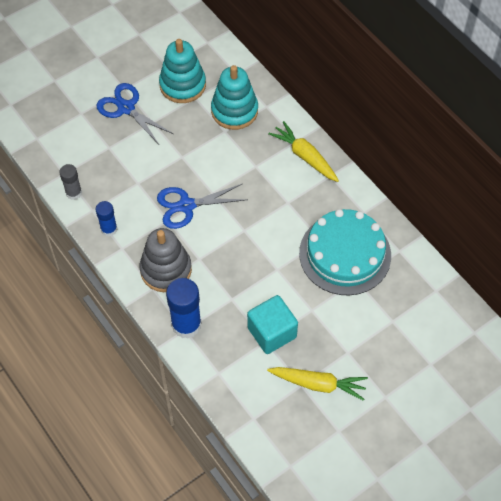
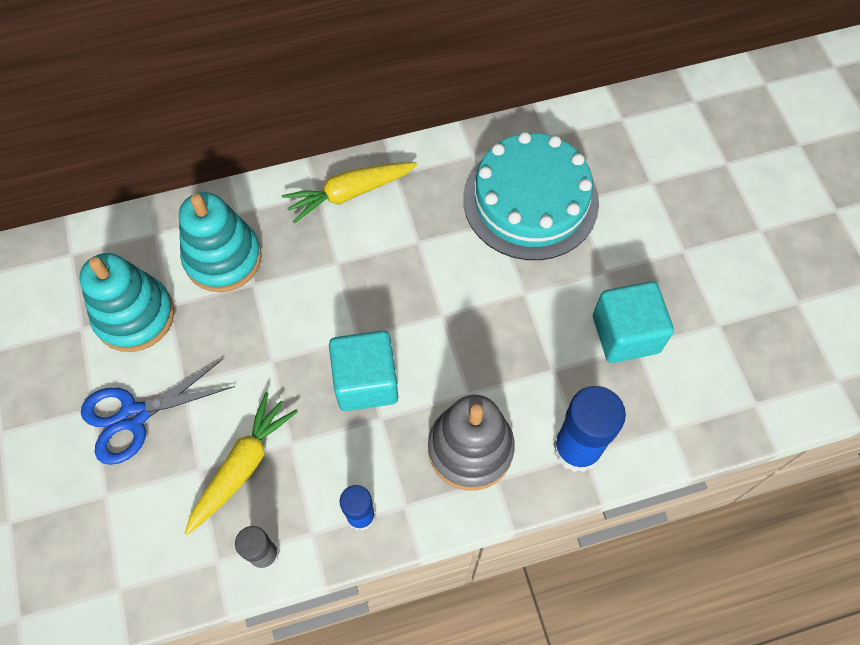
camera: 70 degrees left, 5 degrees up
(186, 206) = (366, 381): blue scissors -> turquoise cube
(318, 384) = (723, 302): yellow carrot -> yellow carrot (242, 466)

